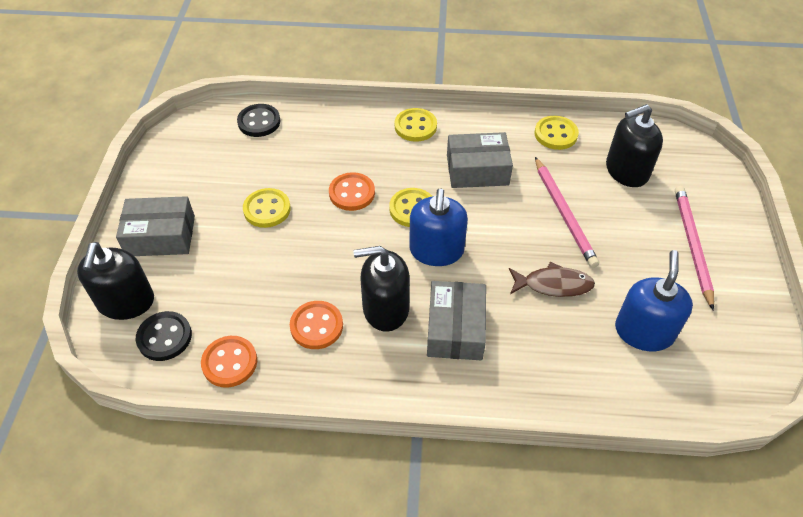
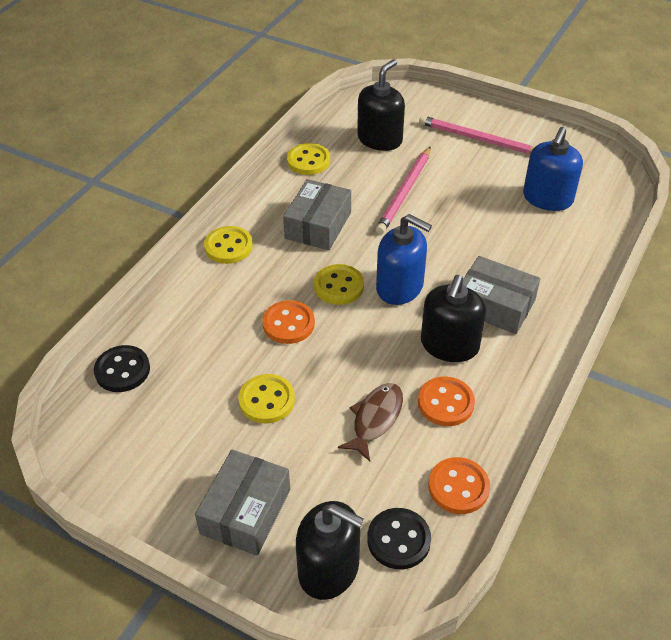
camera: 65 degrees left, 5 degrees down
(553, 284) = (477, 228): brown fish -> brown fish (375, 419)
(564, 213) = (404, 192): pink pencil -> pink pencil turned 105 degrees clockwise
(626, 171) = (380, 139): black soap dispenser -> black soap dispenser turned 150 degrees counterclockwise
(644, 331) = (547, 198): blue soap dispenser -> blue soap dispenser turned 105 degrees counterclockwise

